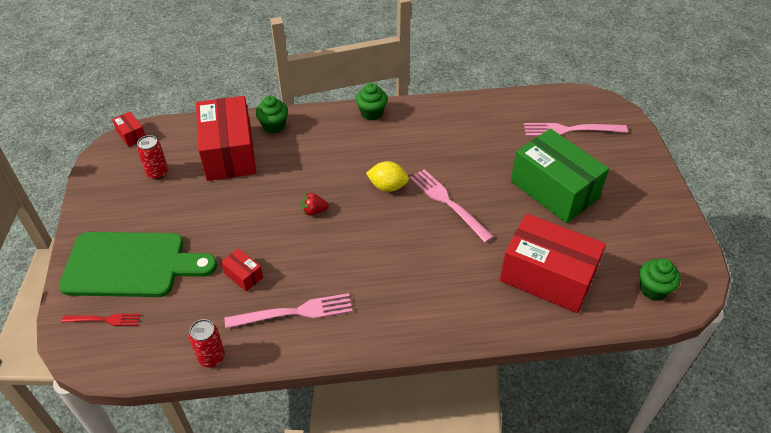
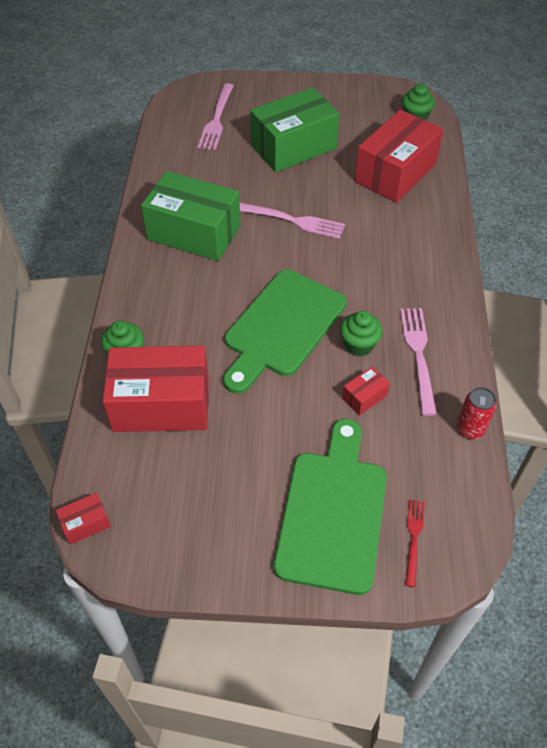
camera: 80 degrees left, 5 degrees up
(157, 173) = (176, 487): red can -> none
(314, 211) = (282, 327): red strawberry -> green cutting board
(371, 113) = (137, 260): green cupcake -> green cupcake (359, 345)
(387, 186) = (259, 262): yellow lemon -> none
(412, 140) = (194, 233): none -> green box
(447, 202) = (293, 220): pink fork -> pink fork turned 135 degrees counterclockwise

